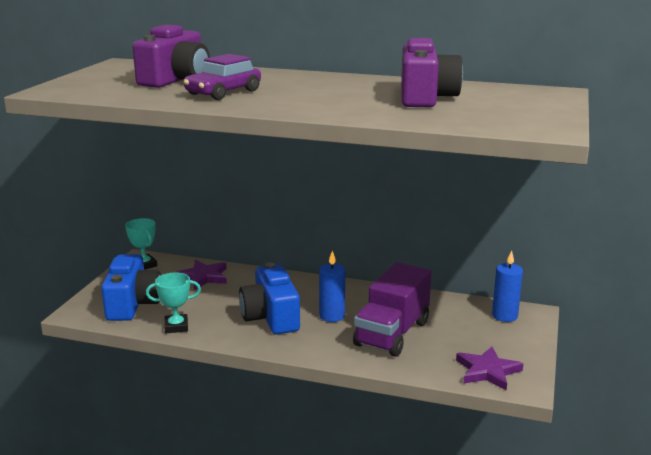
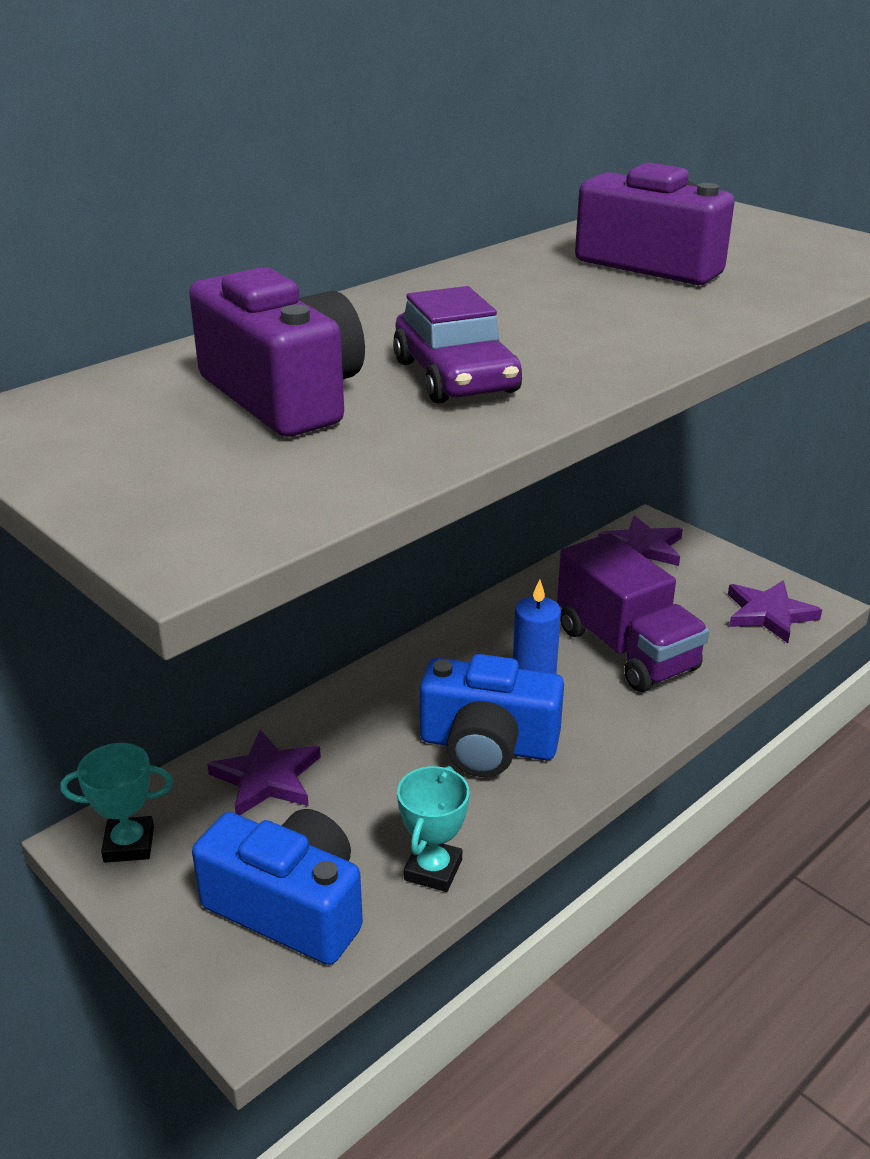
camera: 60 degrees left, 10 degrees up
(504, 316) = (643, 547): blue candle -> purple star

